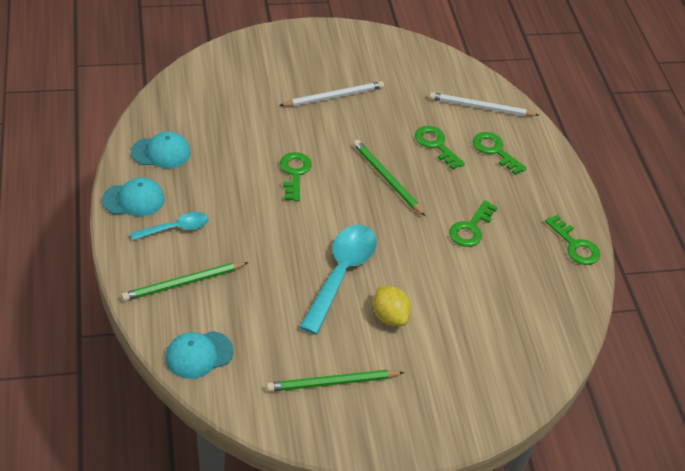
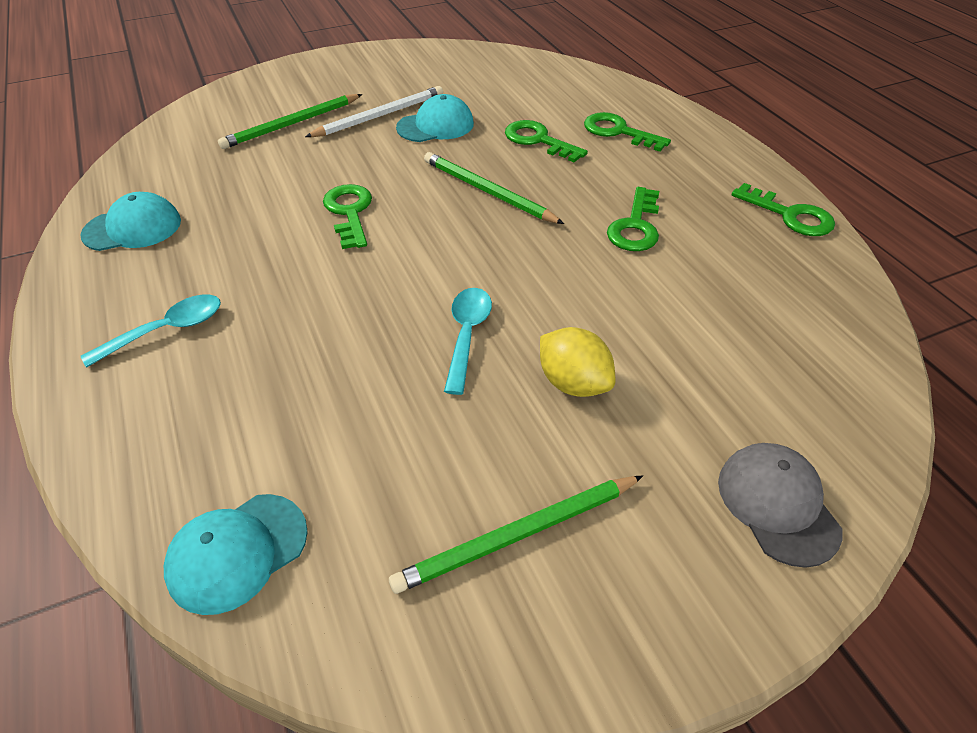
camera: 10 degrees left, 0 degrees up
(134, 200) = (88, 303): turquoise cap -> turquoise cap (436, 126)
(183, 283) = (189, 418): green pencil -> green pencil (291, 124)
(341, 274) = (467, 335): turquoise spoon -> turquoise spoon, size x0.56
(466, 404) = (777, 504): none -> grey cap
(480, 107) = (575, 92): white pencil -> none

